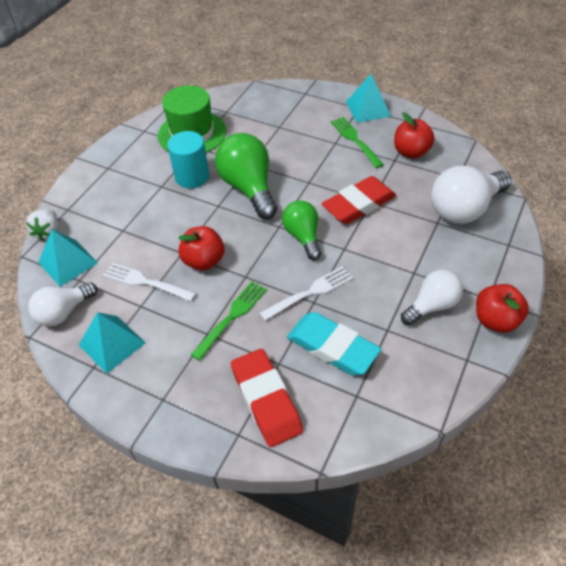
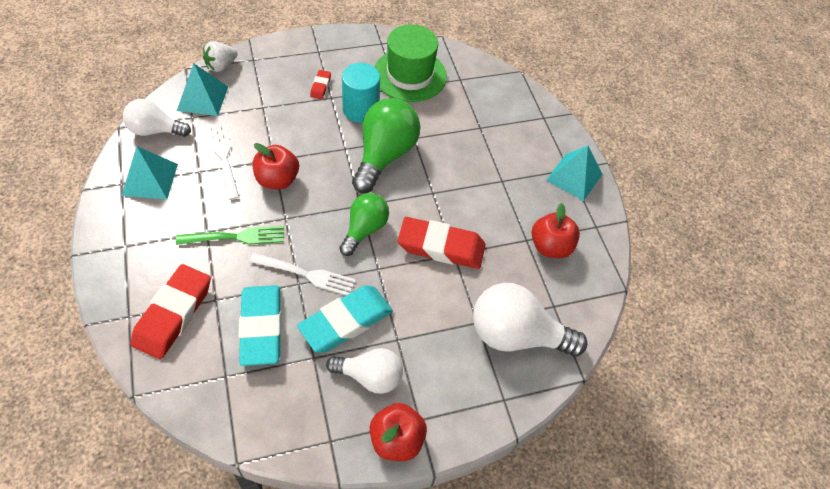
camera: 40 degrees right, 5 degrees up
(143, 186) = (320, 86): none -> red eraser
(355, 140) = (521, 194): green fork -> none
(373, 293) = (346, 322): none -> turquoise eraser

